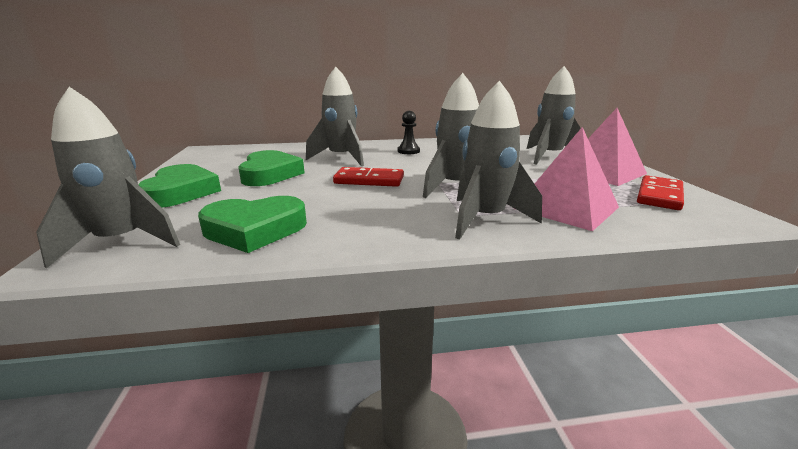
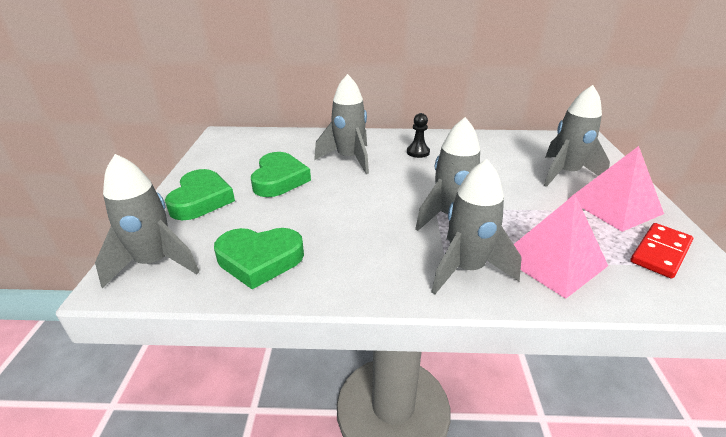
camera: 10 degrees right, 10 degrees up
(369, 180) = (369, 198): red domino -> none

